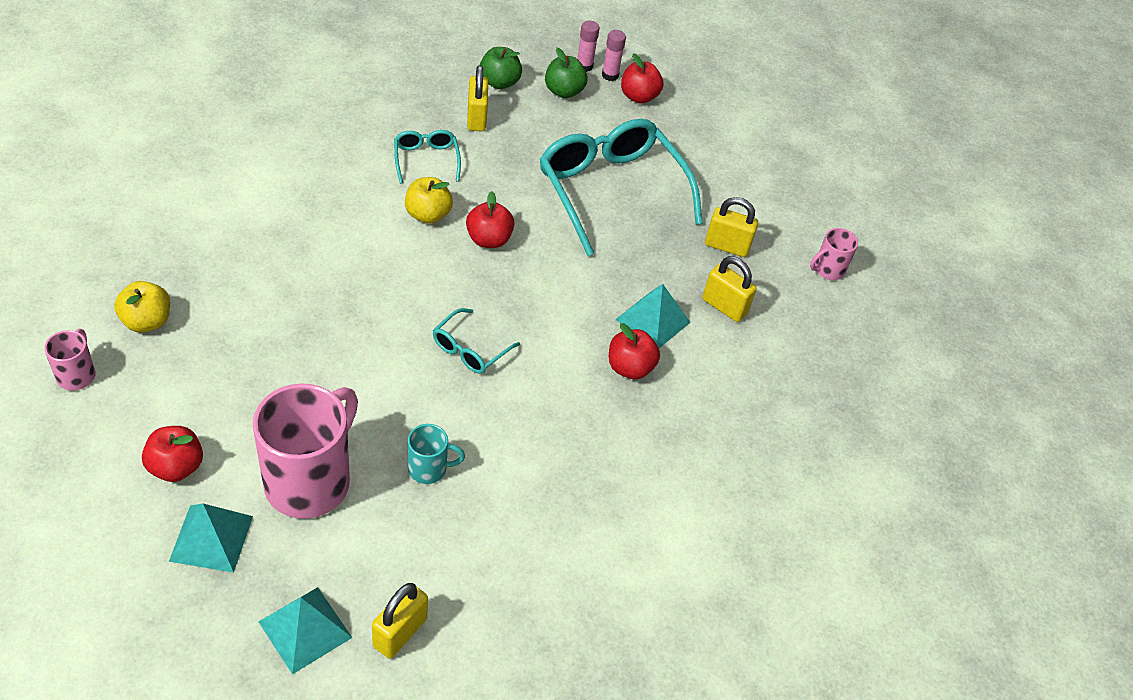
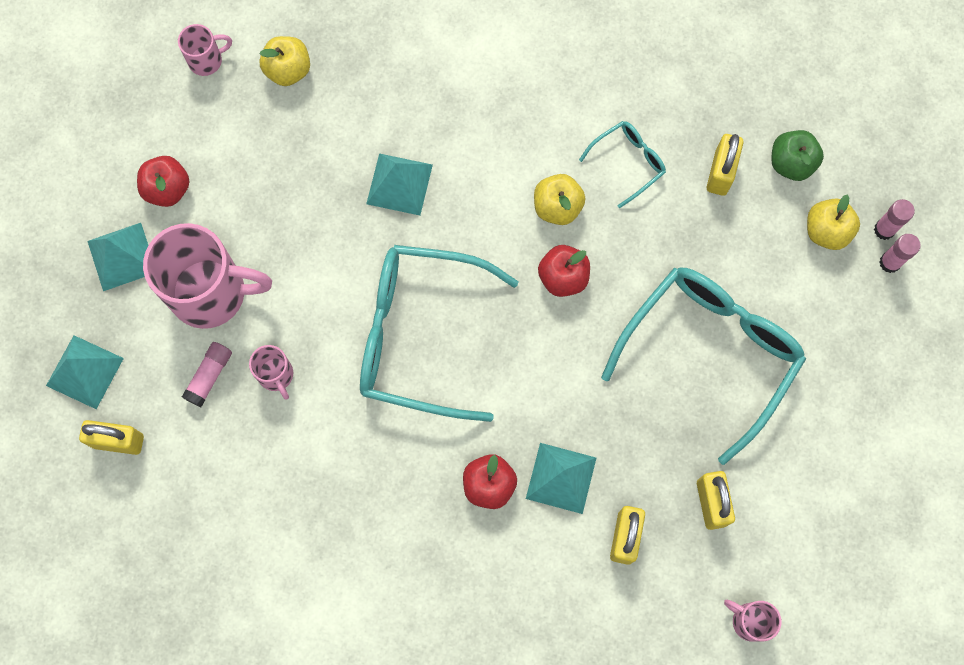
camera: 70 degrees right, 25 degrees up
(323, 298) = (399, 184): none -> turquoise pyramid
(390, 522) = (209, 376): none -> pink glue stick
(429, 469) = (276, 375): turquoise mug -> pink mug
(470, 349) = (421, 336): turquoise glasses -> turquoise glasses, size x2.19
(476, 118) = (720, 173): yellow padlock -> yellow padlock turned 45 degrees counterclockwise
(564, 91) = (826, 231): green apple -> yellow apple
(638, 97) = (877, 308): red apple -> none

